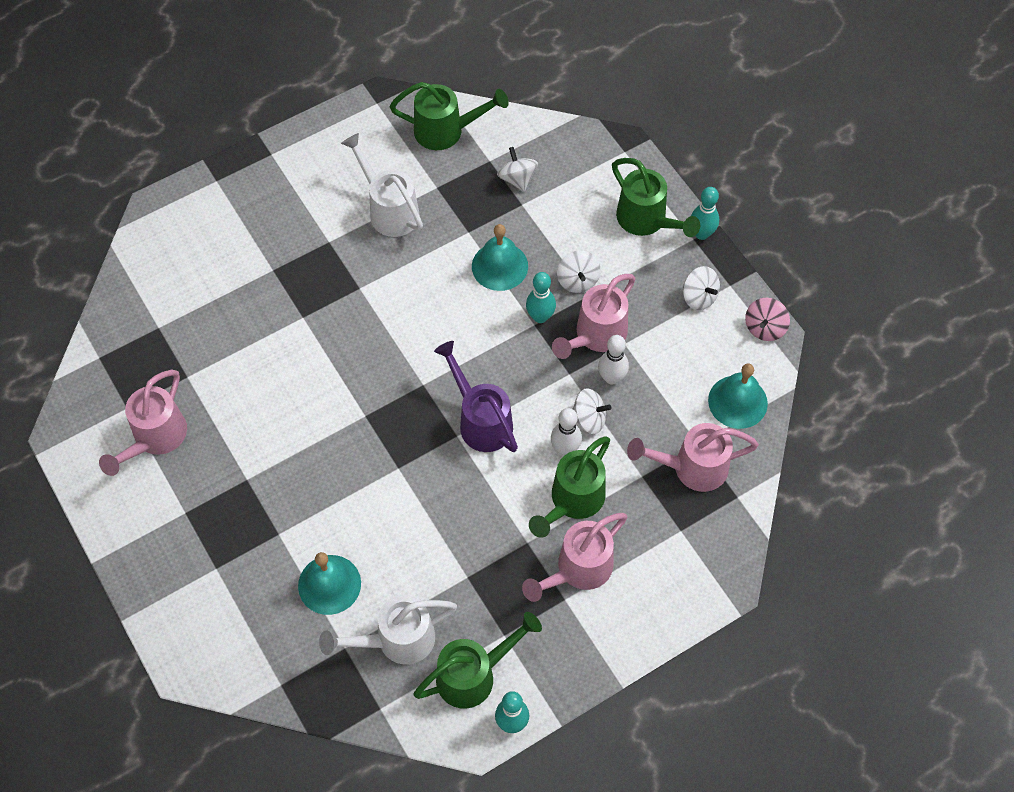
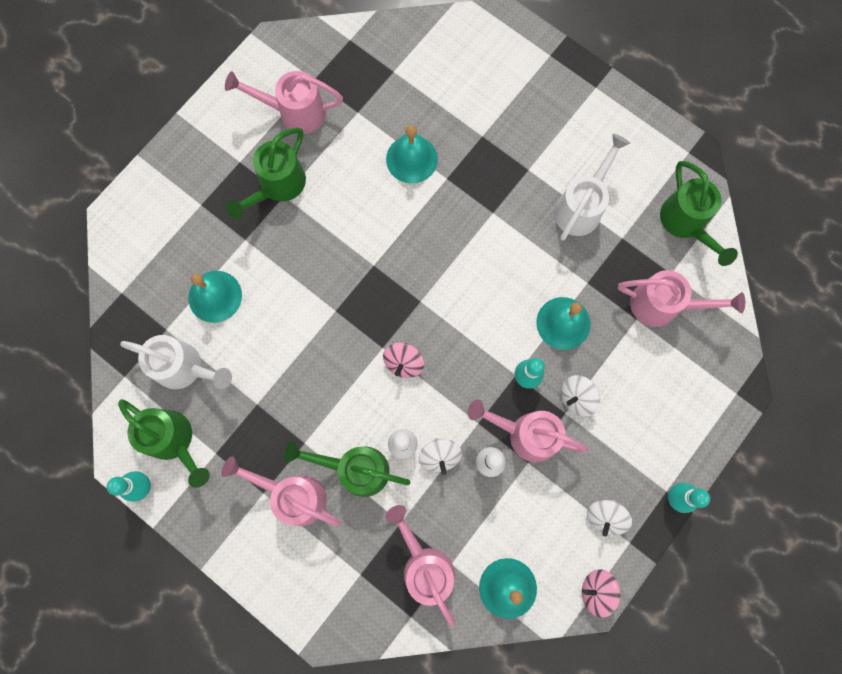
camera: 70 degrees right, 15 degrees up
(266, 342) = (411, 159): none -> turquoise bell
(397, 640) = (184, 368): white watering can -> white watering can turned 150 degrees clockwise
(481, 421) = (404, 363): purple watering can -> pink spinning top
(517, 179) = (662, 305): white spinning top -> pink watering can
(646, 220) = (668, 439): green watering can -> green watering can (278, 186)

